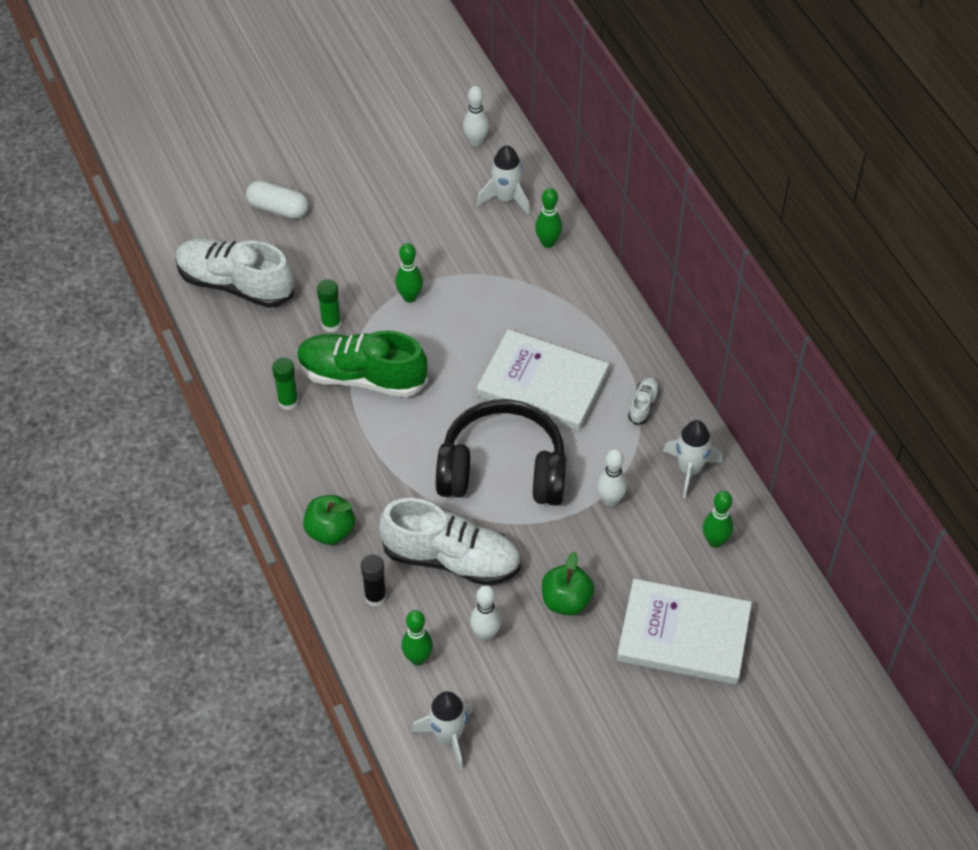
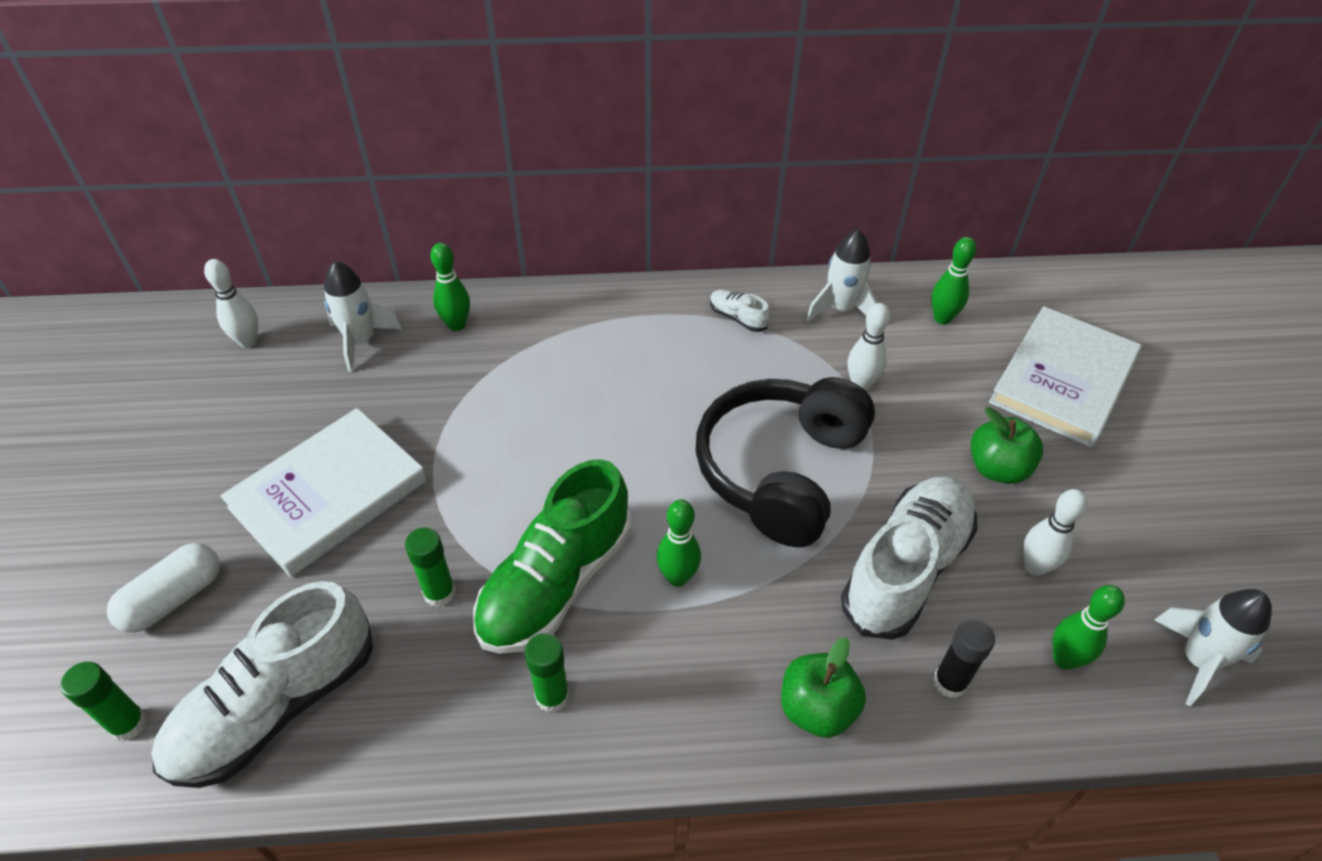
camera: 70 degrees left, 5 degrees down
(203, 230) = (128, 724): none -> green glue stick
(410, 297) = (450, 484): green bowling pin -> green bowling pin (677, 577)
(542, 384) = (666, 393): white book -> white book (329, 494)

